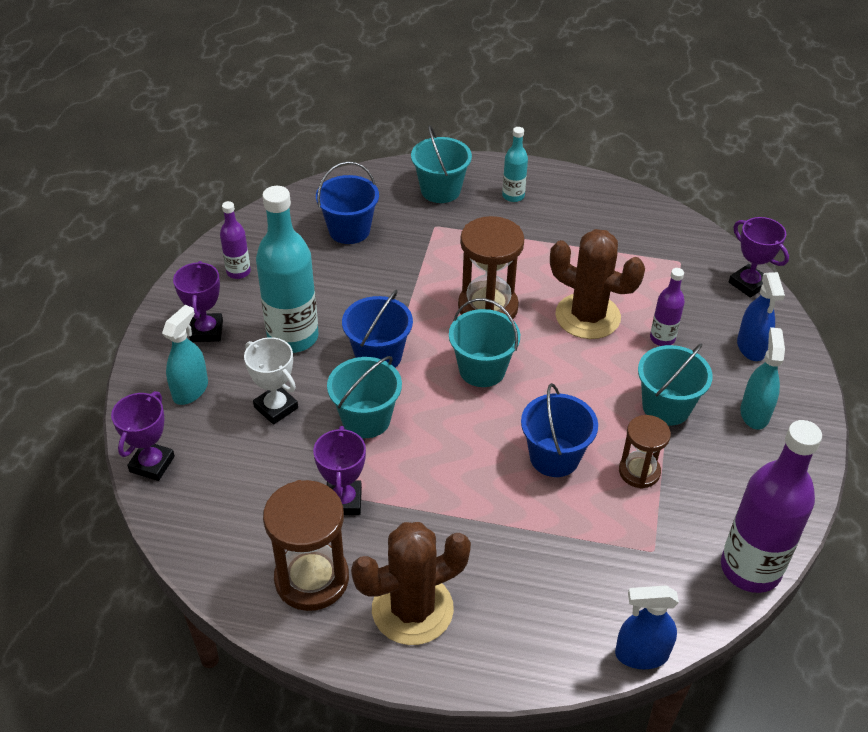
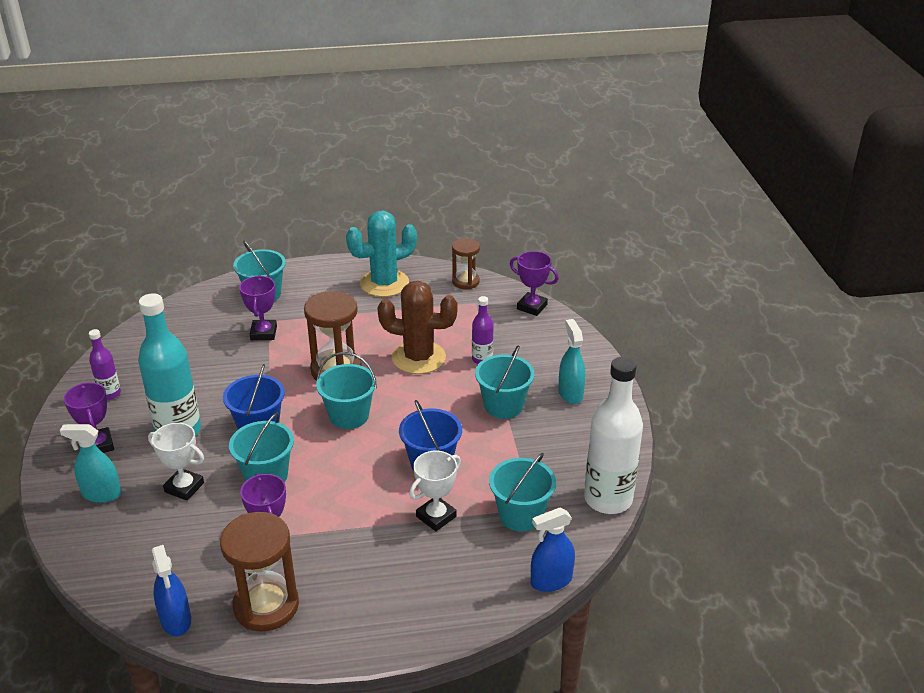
camera: 20 degrees left, 10 degrees down
(152, 464) = (88, 559): purple trophy -> purple trophy (263, 333)
(190, 390) = (101, 494): turquoise spray bottle -> turquoise spray bottle turned 90 degrees counterclockwise
(349, 230) = (196, 340): blue bucket -> none
(412, 609) = (359, 603): brown cactus -> none
(513, 196) = (325, 286): turquoise bottle -> none
(536, 528) = (436, 516): none -> white trophy
(581, 209) = (384, 283): none -> turquoise cactus
(636, 557) = (520, 515): none -> turquoise bucket
(639, 472) = (500, 456): brown hourglass -> brown hourglass (465, 282)
(750, 569) = (608, 499): purple bottle -> white bottle
(751, 347) = (550, 349): blue spray bottle -> blue spray bottle (176, 620)

